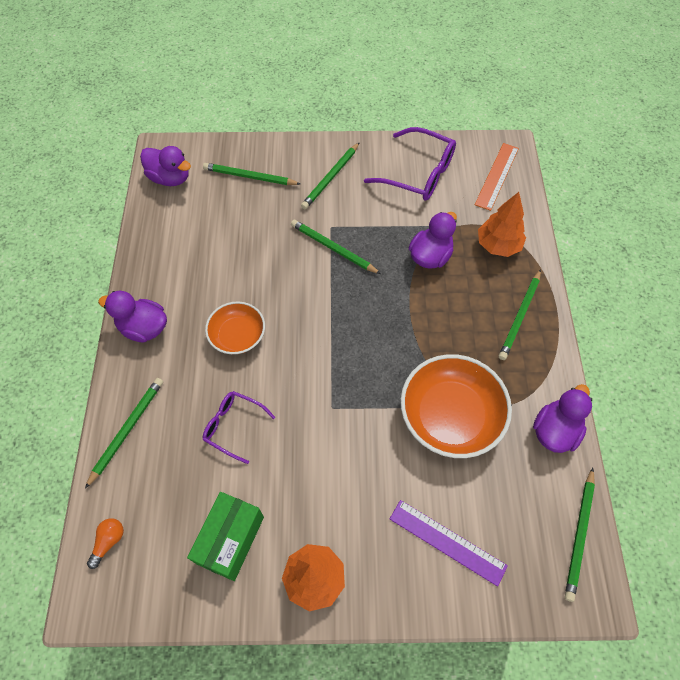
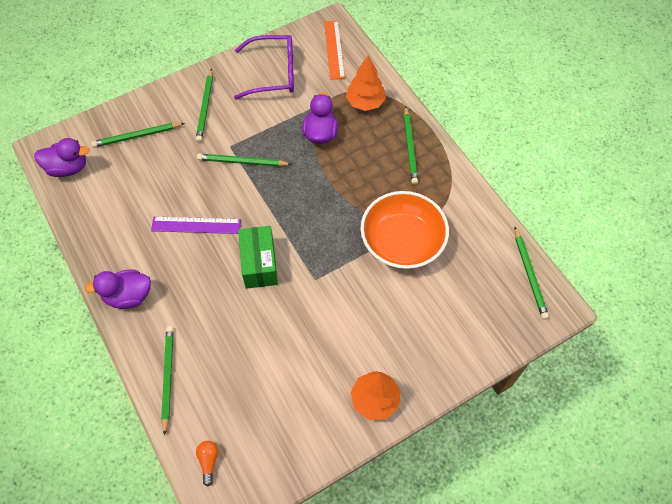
camera: 30 degrees left, 0 degrees up
(230, 540) = (299, 408): green box -> green box (259, 264)
(233, 426) = (250, 330): purple glasses -> none
(237, 335) = (209, 264): orange bowl -> none
(447, 542) = (449, 326): purple ruler -> purple ruler (196, 225)
(555, 431) = (477, 215): purple duck -> none

